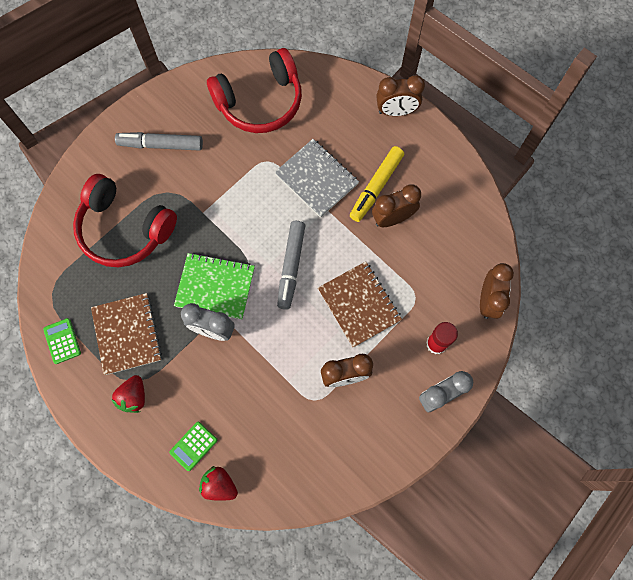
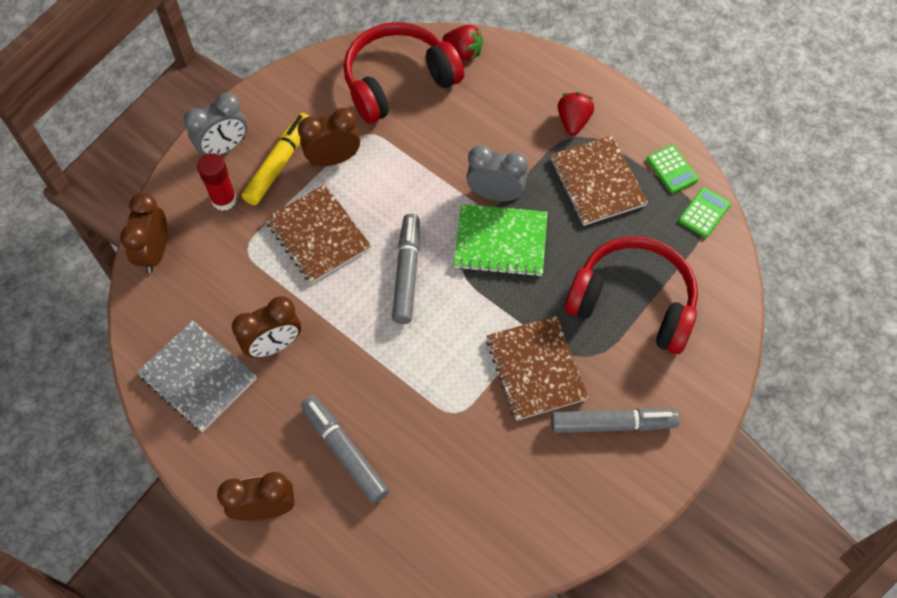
camera: 175 degrees right, 10 degrees down
(193, 446) = (497, 83): green calculator -> green calculator (704, 213)
(206, 186) = (536, 369): none -> brown notebook
(260, 101) = (476, 507): red headphones -> red headphones (398, 82)
(316, 179) = (381, 391): grey notebook -> grey notebook (198, 377)
(343, 141) = (344, 452): none -> grey marker
(376, 187) = (296, 387): yellow marker -> yellow marker (279, 163)

